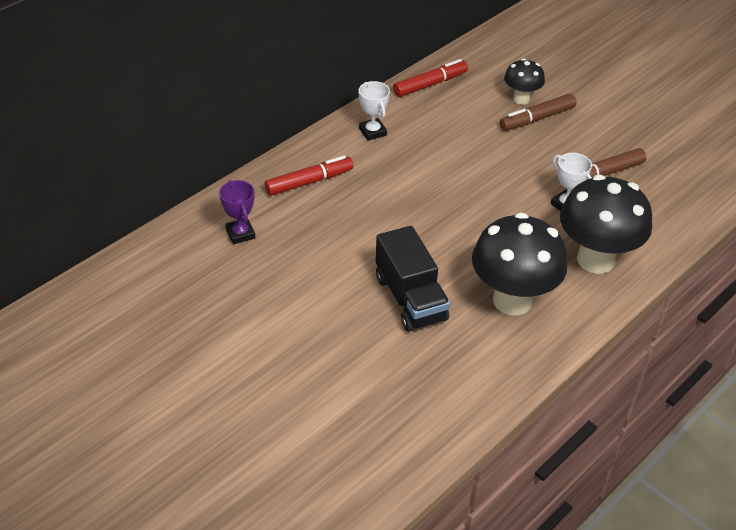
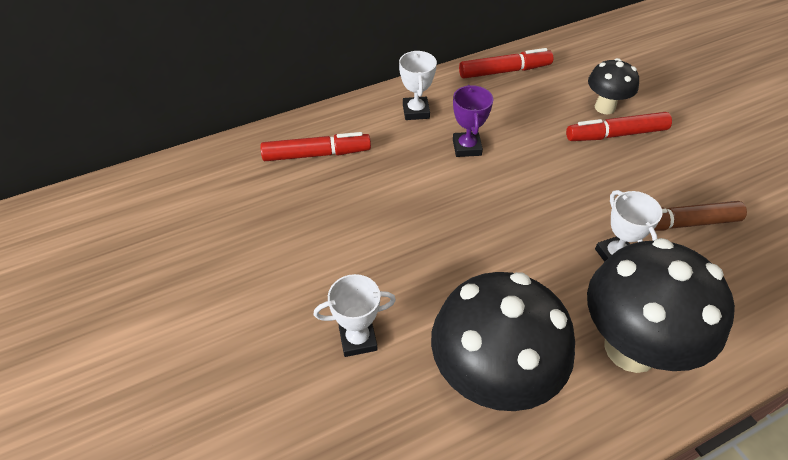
camera: 20 degrees right, 5 degrees up
(240, 234) = (208, 199): purple trophy -> purple trophy (467, 147)
(410, 299) = (358, 339): black truck -> white trophy
(537, 118) = (616, 134): brown marker -> red marker

